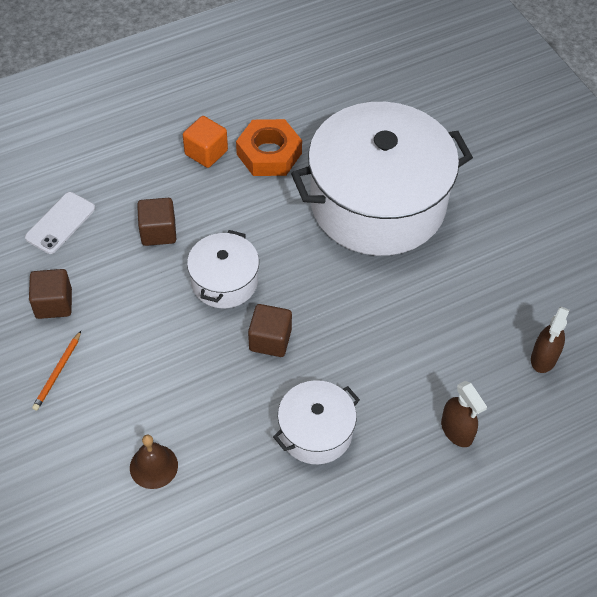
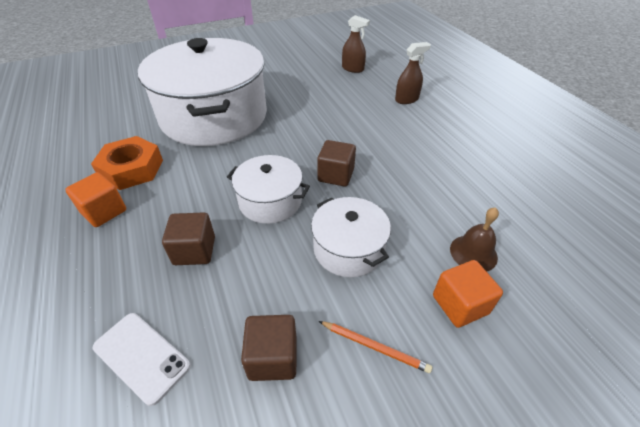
camera: 85 degrees left, 10 degrees down
(94, 443) = (460, 304): none -> orange cube
(316, 432) = (418, 155): white pot -> white pot (348, 249)

